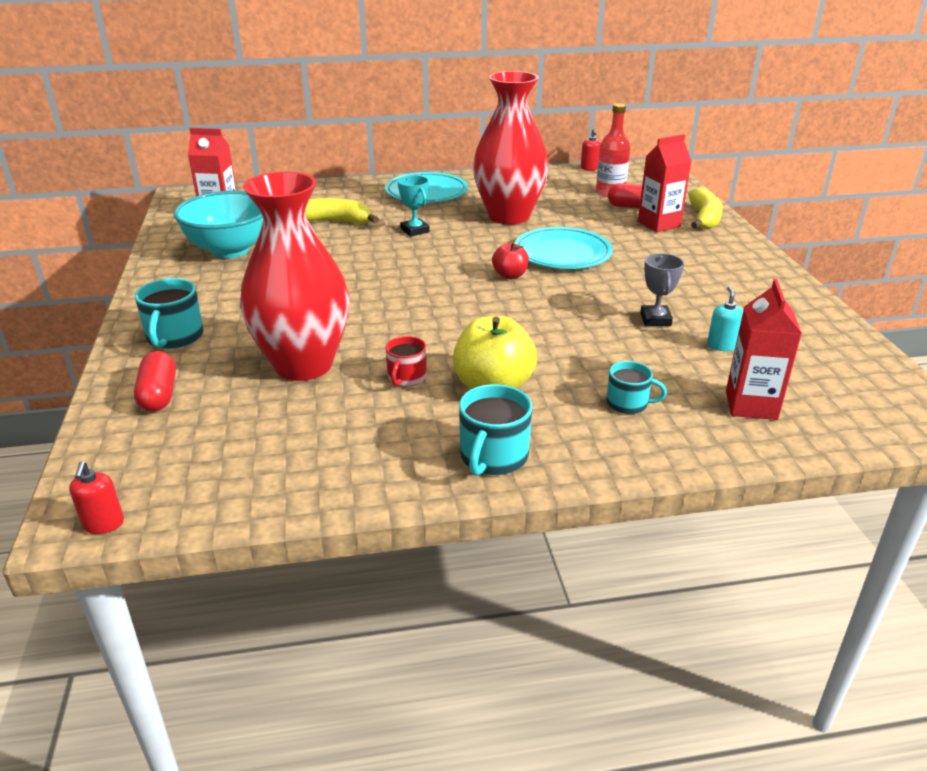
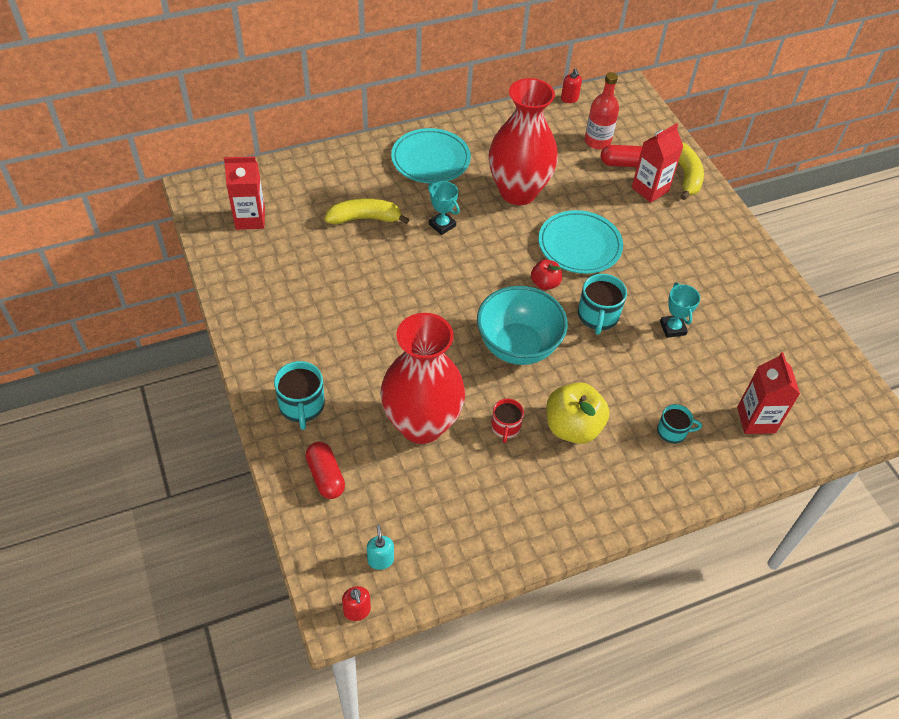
camera: 15 degrees left, 20 degrees up
(230, 250) = (288, 276): turquoise bowl -> turquoise bowl (518, 346)
(493, 457) = (594, 502): turquoise mug -> turquoise mug (598, 316)
(655, 319) = (672, 328): grey trophy -> turquoise trophy
(721, 345) = (726, 354): turquoise soap dispenser -> turquoise soap dispenser (380, 560)

